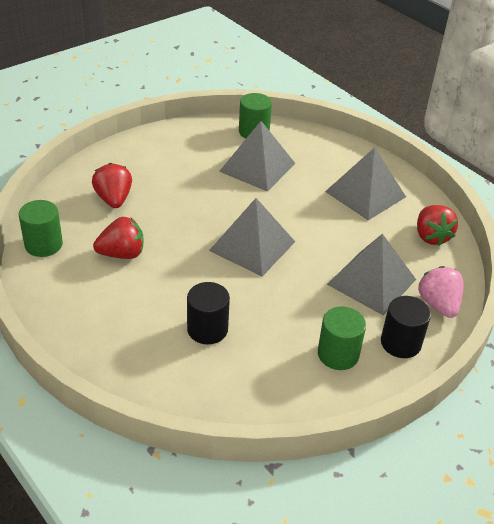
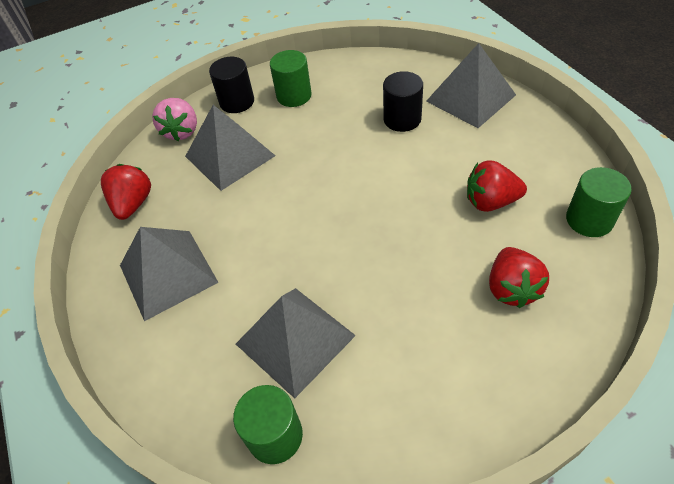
camera: 160 degrees left, 10 degrees up
(252, 246) = (338, 204): grey pyramid -> grey pyramid (470, 98)

